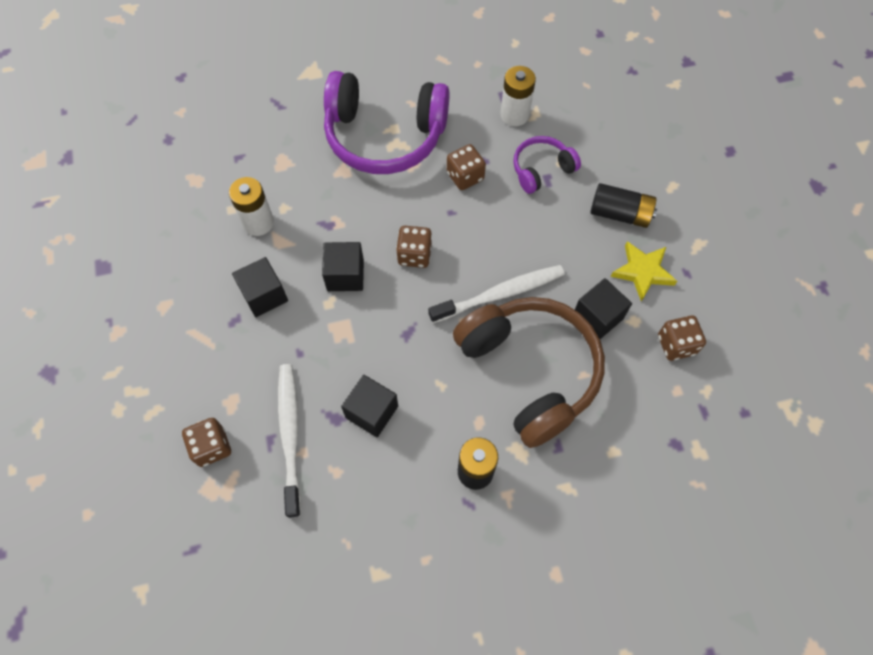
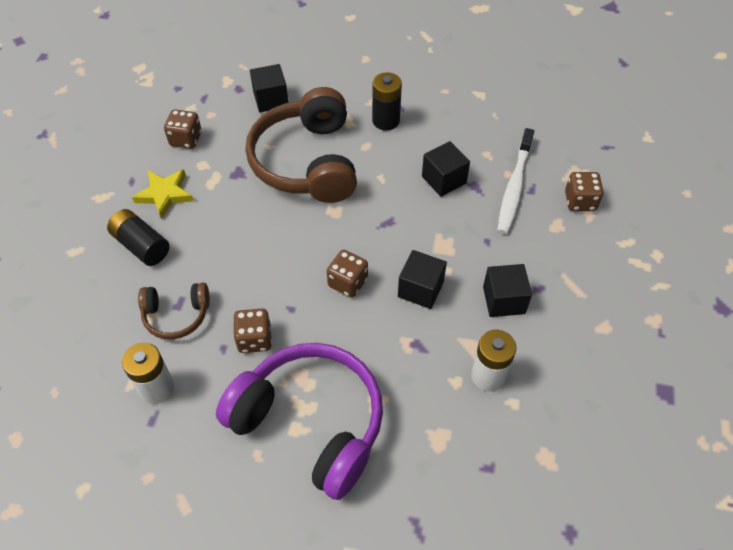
camera: 155 degrees left, 10 degrees down
(500, 294) = (293, 222): white toothbrush -> none
(541, 169) = (176, 315): purple headphones -> brown headphones
(597, 317) = (228, 177): black cube -> black cube (271, 99)

